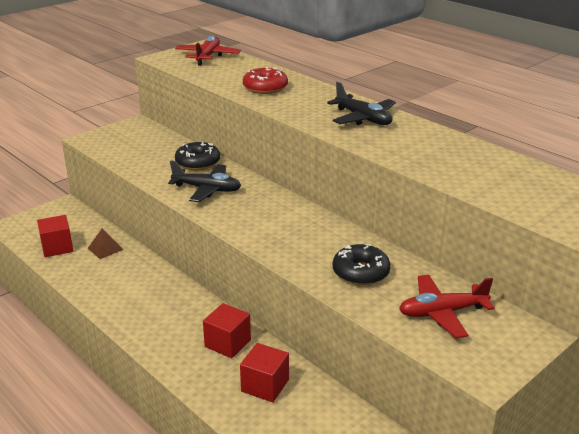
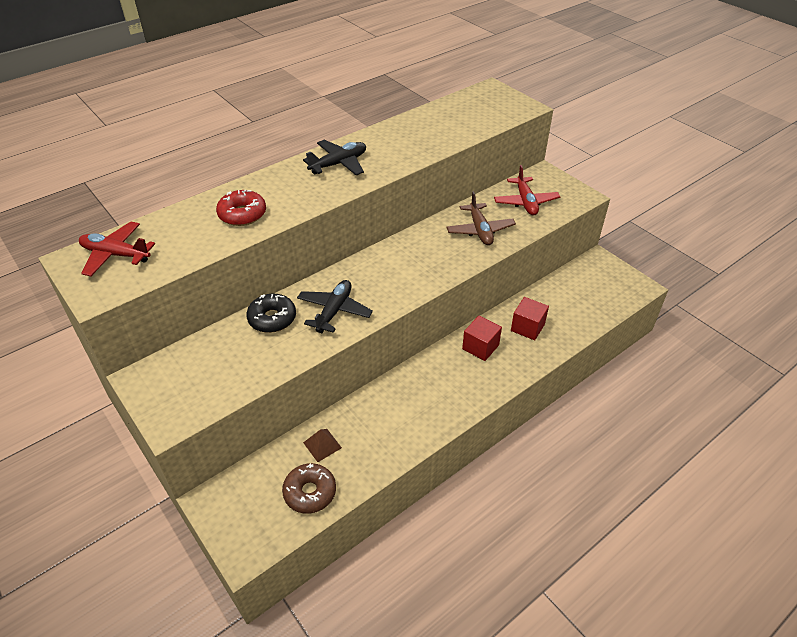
camera: 85 degrees left, 15 degrees up
(57, 247) = (310, 492): red cube -> brown donut
(360, 272) = (480, 230): black donut -> brown plane

